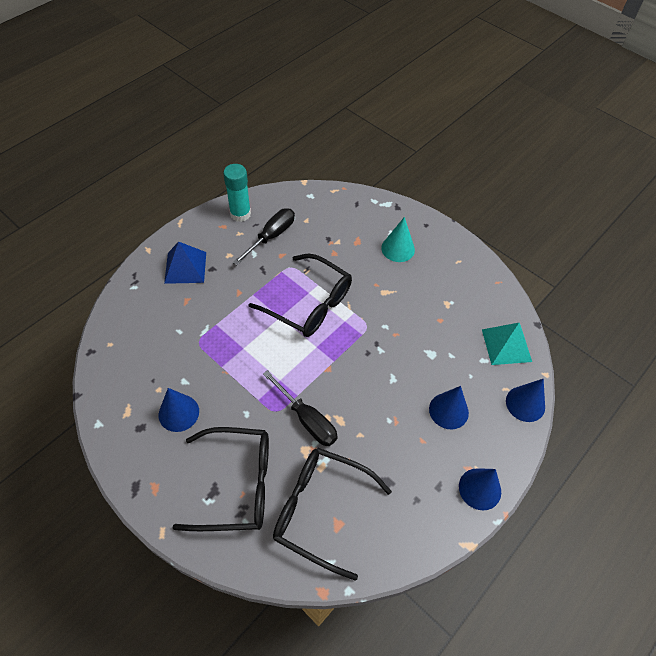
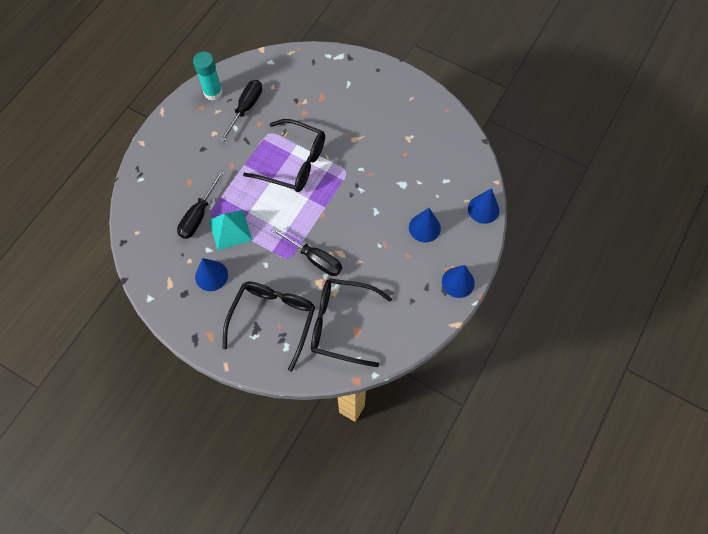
camera: 10 degrees left, 10 degrees up
(185, 267) = (179, 152): blue pyramid -> none
(185, 340) = (198, 215): none -> black screwdriver
(237, 484) = (273, 319): black glasses -> black glasses turned 60 degrees counterclockwise
(398, 248) = (358, 97): turquoise cone -> none
(506, 345) = (462, 164): turquoise pyramid -> turquoise pyramid (230, 230)

